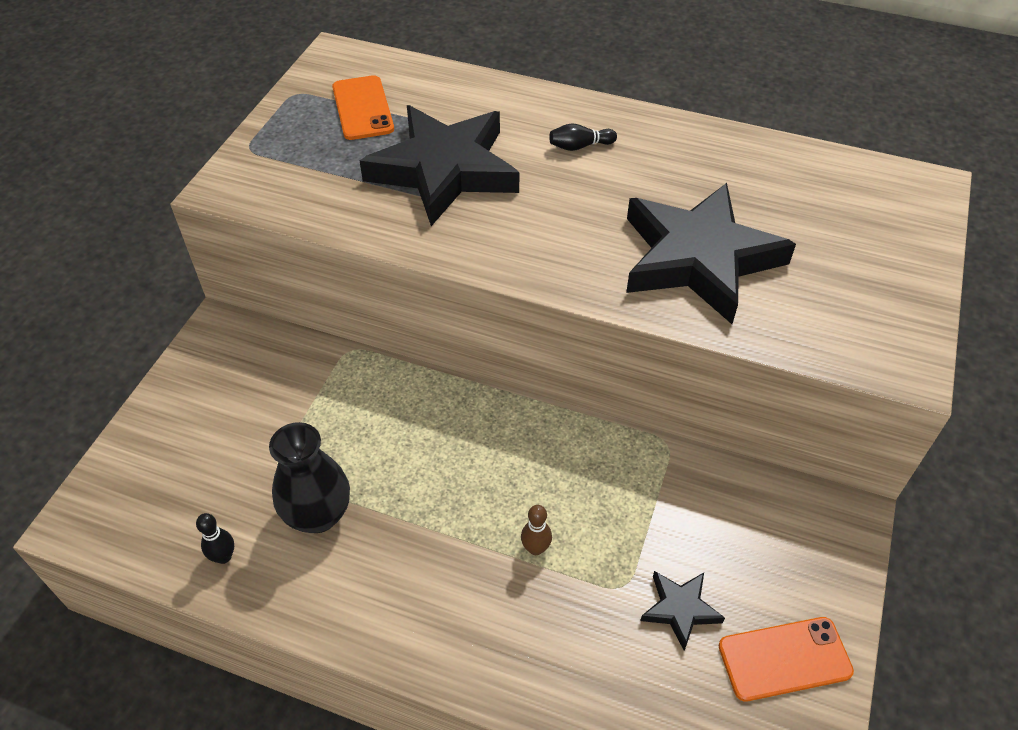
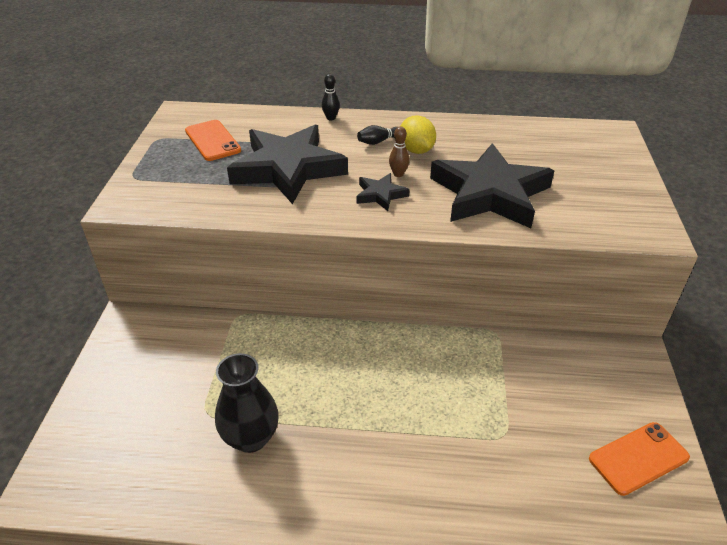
camera: 15 degrees left, 10 degrees down
(224, 556) = (181, 488): black bowling pin -> black bowling pin (331, 118)
(535, 548) = (429, 424): brown bowling pin -> brown bowling pin (398, 174)
(626, 170) = (416, 150): none -> yellow lemon
(680, 609) = (551, 442): black star -> black star (380, 195)

